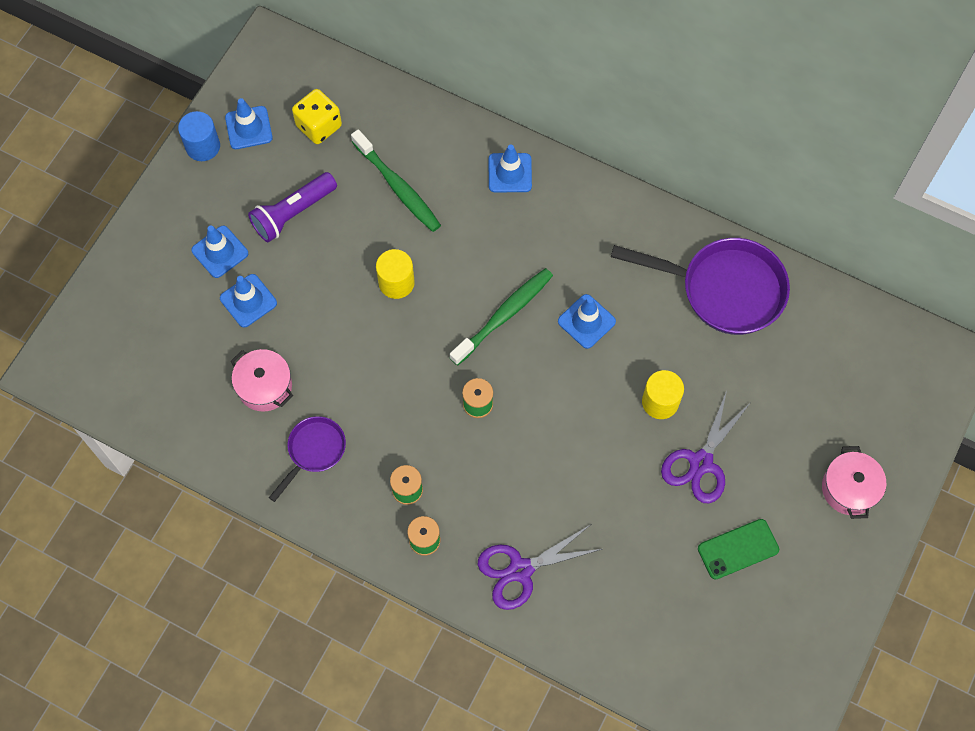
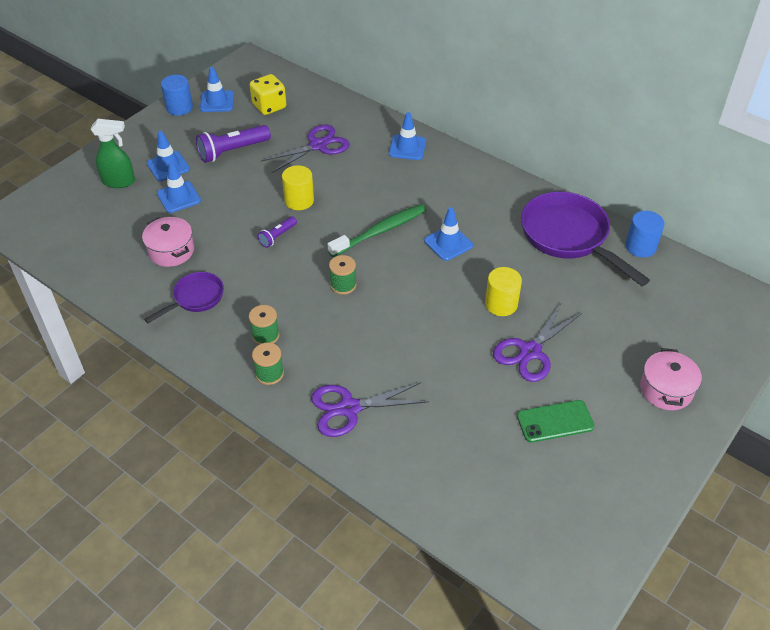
camera: 10 degrees right, 20 degrees down
(167, 287) = (119, 182): none -> green spray bottle
(384, 343) = (277, 236): none -> purple flashlight
(398, 187) = (318, 145): green toothbrush -> purple scissors
(724, 289) = (568, 237): purple pan -> purple pan turned 150 degrees counterclockwise
(807, 291) = (640, 247): none -> blue cylinder

